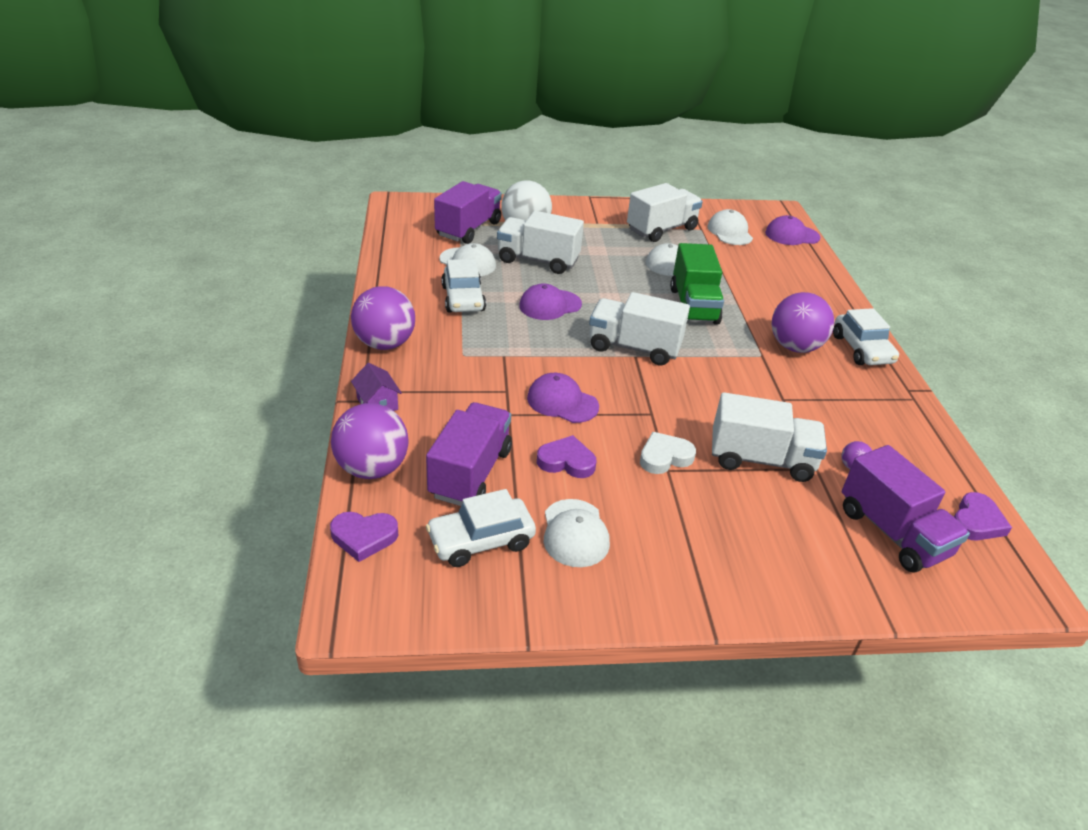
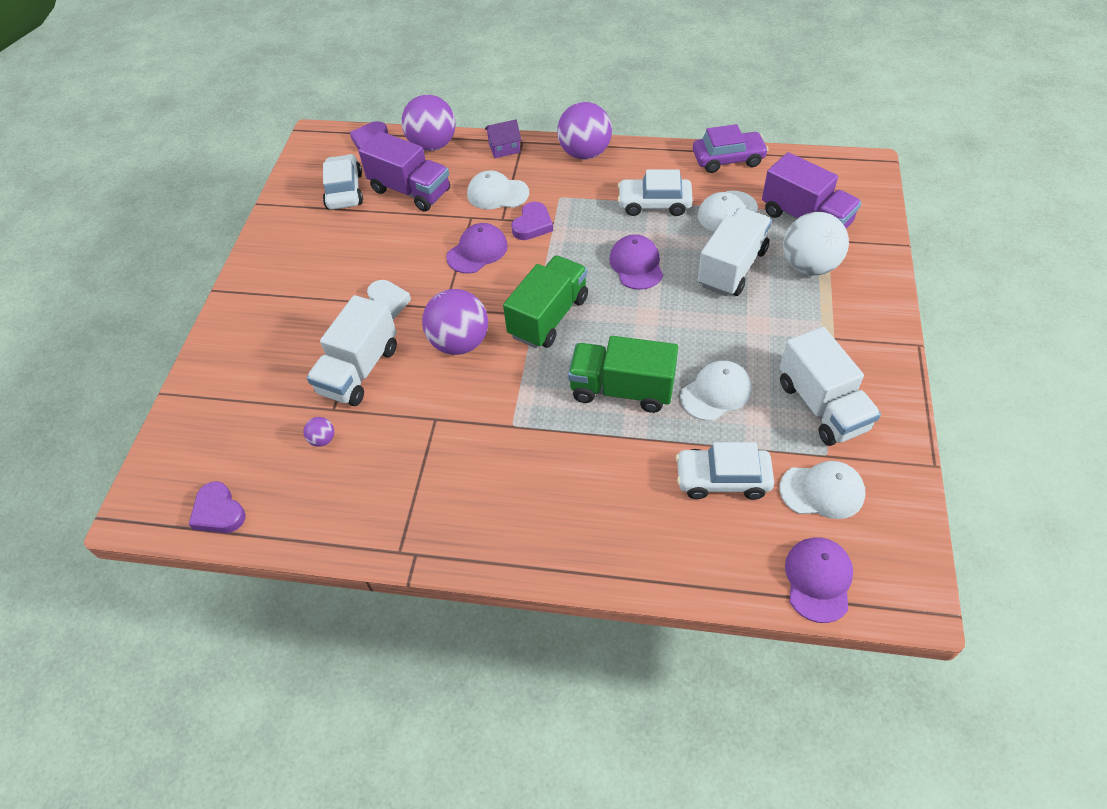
camera: 110 degrees right, 15 degrees up
(390, 262) = (728, 159): none -> purple car
(566, 461) = (403, 243): purple heart -> purple heart (532, 225)
(575, 533) = (330, 236): white cap -> white cap (497, 194)
(634, 348) = (548, 317): white truck -> green truck
(795, 347) = (522, 465): purple ball -> purple ball (459, 343)
(862, 349) = (503, 539): white car -> white car (722, 479)
(892, 532) = (240, 435): purple truck -> none

